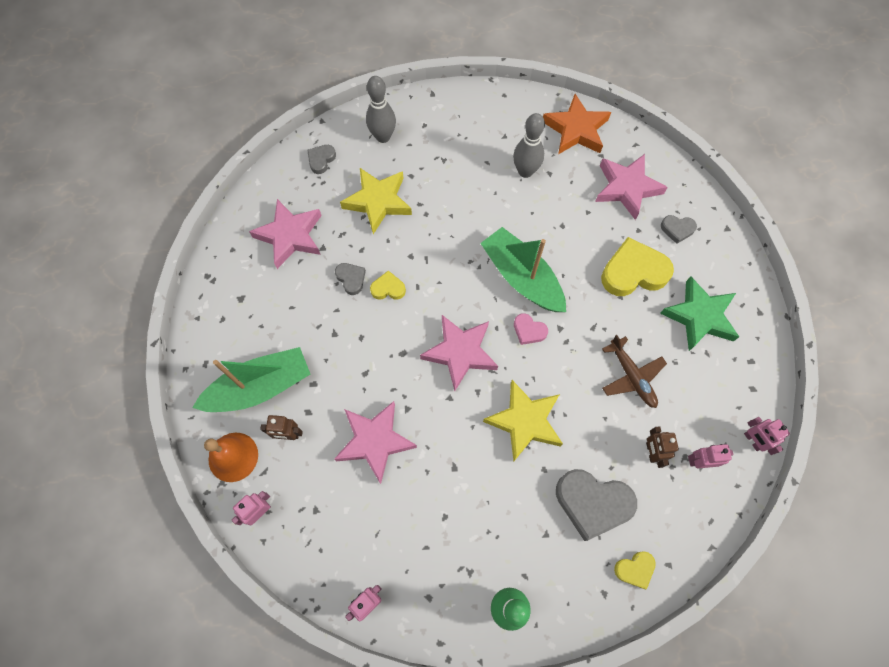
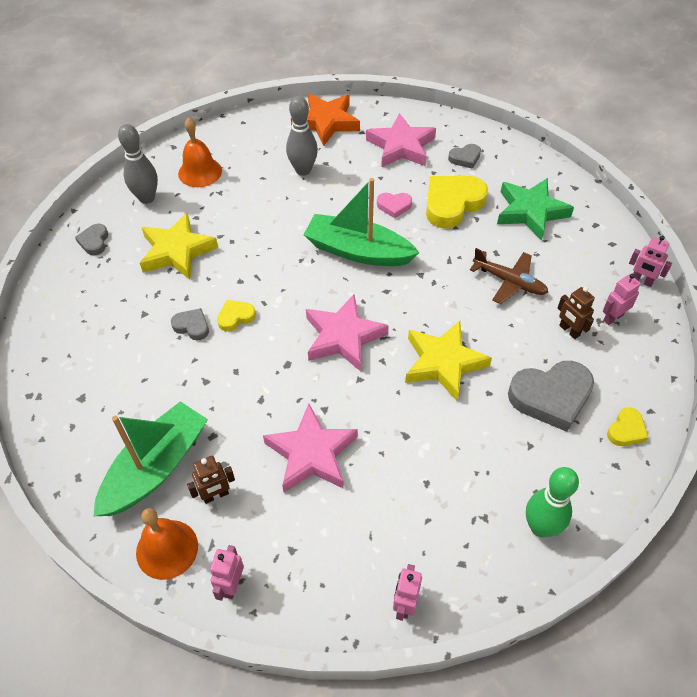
camera: 30 degrees left, 15 degrees down
(290, 236) = (102, 318): pink star -> none
(439, 131) = (200, 172): none -> orange bell
(529, 331) = (394, 289): pink heart -> pink heart (394, 206)

